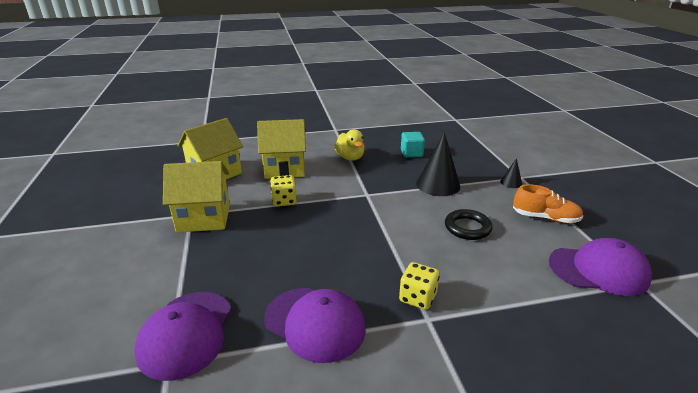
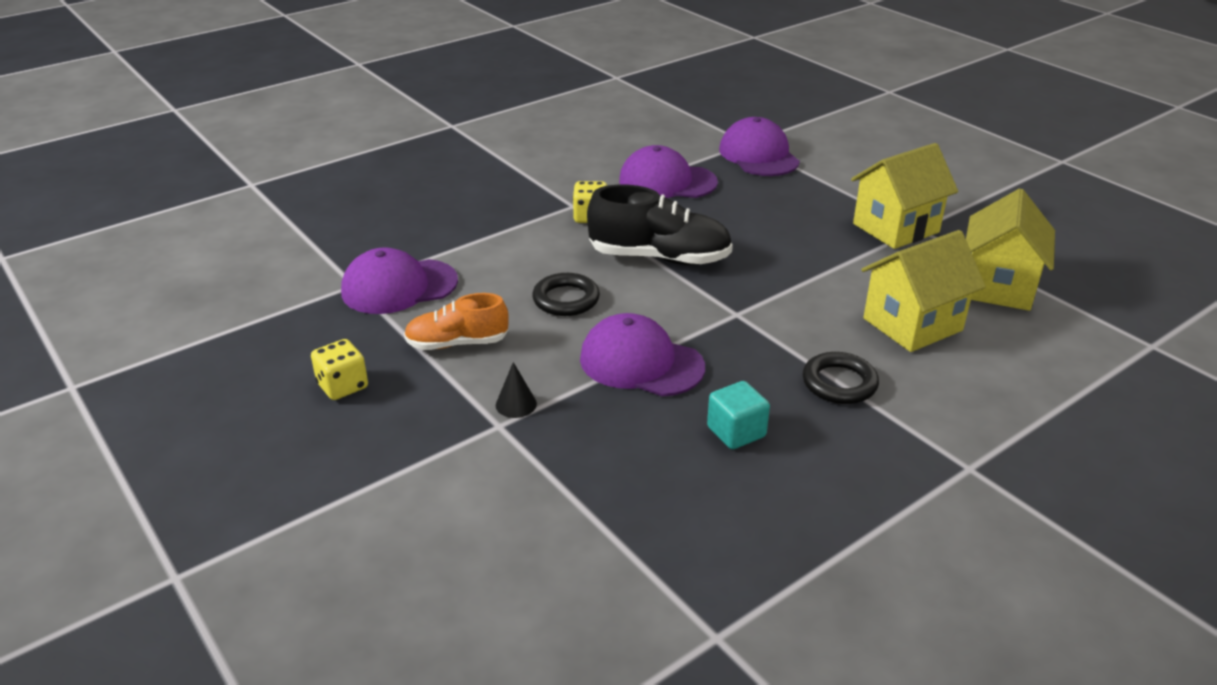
camera: 155 degrees right, 5 degrees up
(284, 201) = (836, 273): yellow dice -> yellow dice (342, 386)
(350, 158) = (839, 383): yellow duck -> black ring
(385, 241) = (659, 258): none -> black shoe
(438, 185) = (641, 363): black cone -> purple cap

